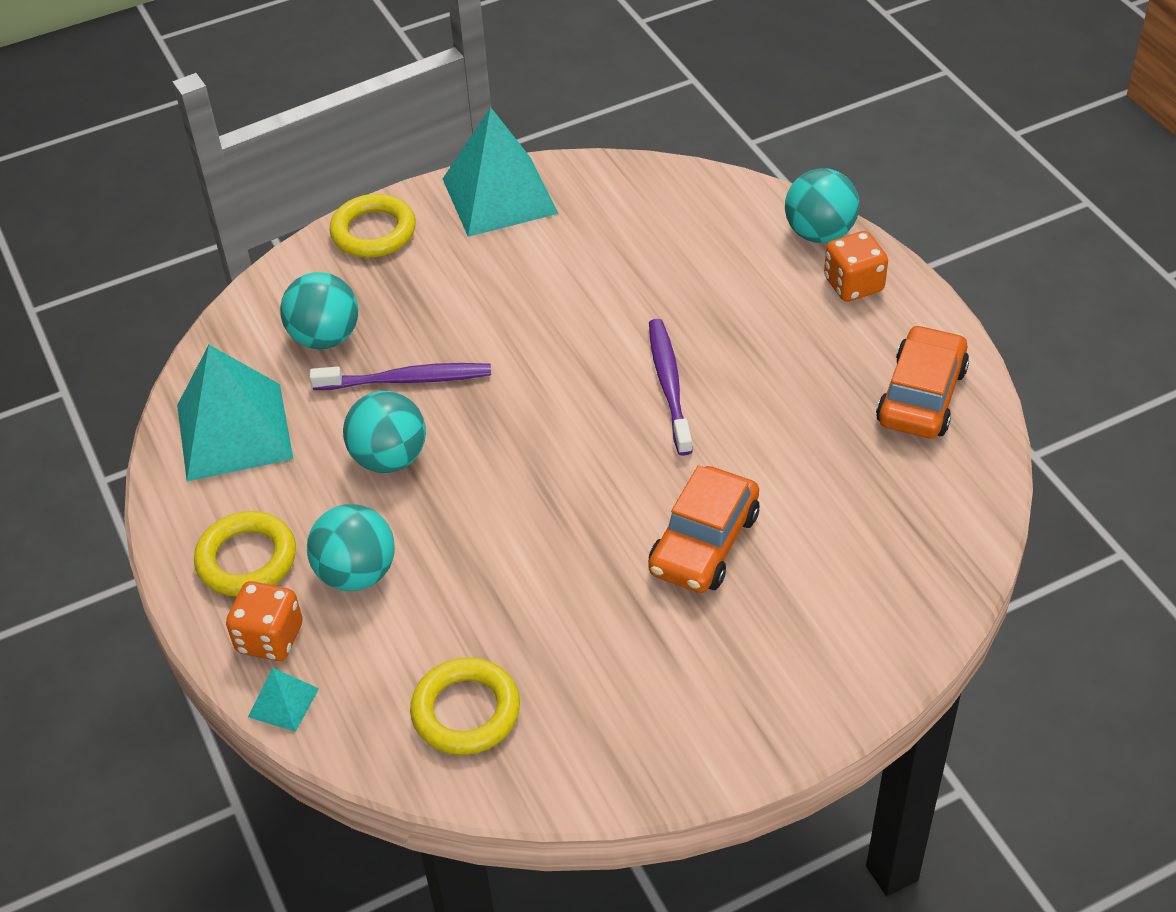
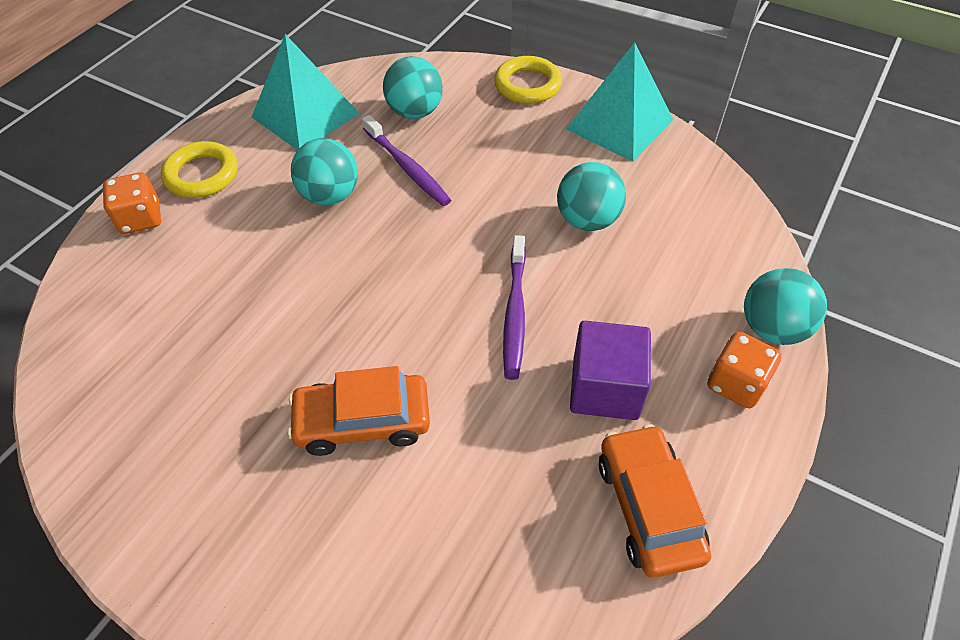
camera: 55 degrees right, 5 degrees up
(283, 702) = (89, 253): turquoise pyramid -> none
(357, 573) = (218, 232): turquoise ball -> turquoise ball (587, 220)
(466, 711) = (120, 353): yellow ring -> none
(669, 385) = (515, 313): purple toothbrush -> purple toothbrush turned 135 degrees clockwise
(796, 365) = (605, 388): none -> purple cube
(921, 396) = (648, 507): orange car -> orange car turned 90 degrees counterclockwise

